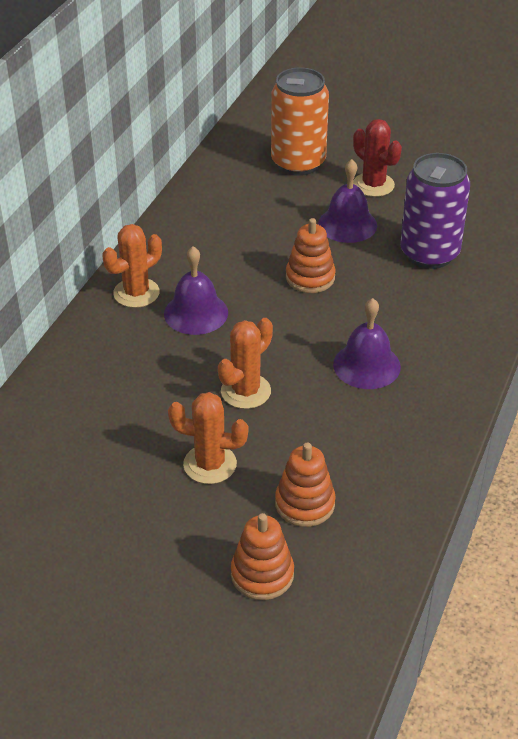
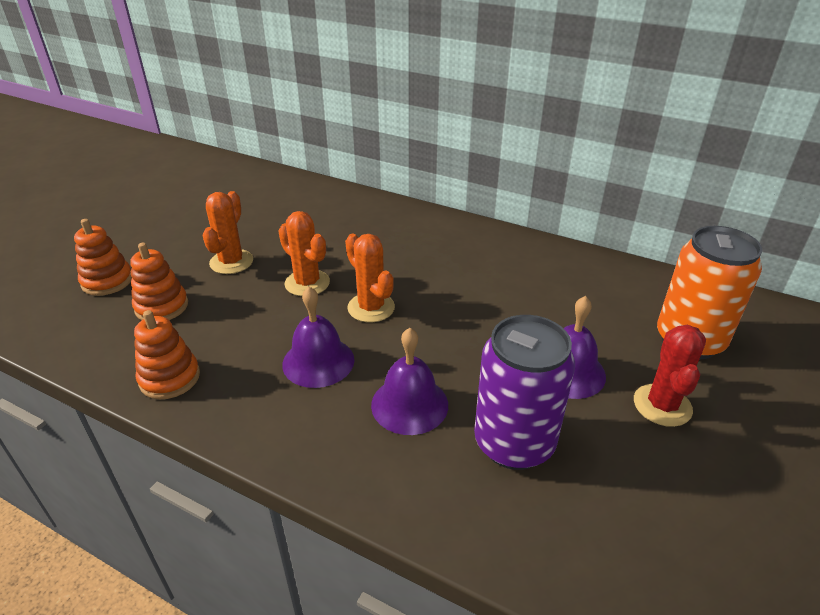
camera: 95 degrees right, 5 degrees down
(136, 293) = (447, 232): orange cactus -> orange cactus (371, 308)
(196, 313) = (417, 261): purple bell -> purple bell (409, 404)
(310, 277) = (466, 333): orange stacking toy -> orange stacking toy (170, 378)
(373, 185) = (662, 405): red cactus -> red cactus turned 45 degrees counterclockwise

